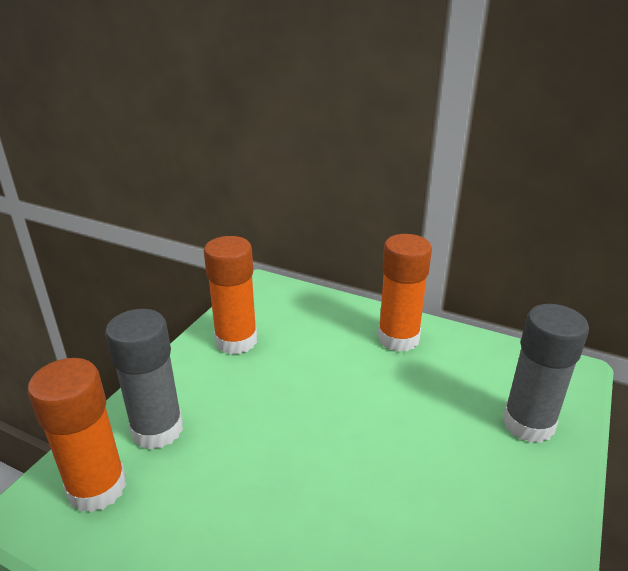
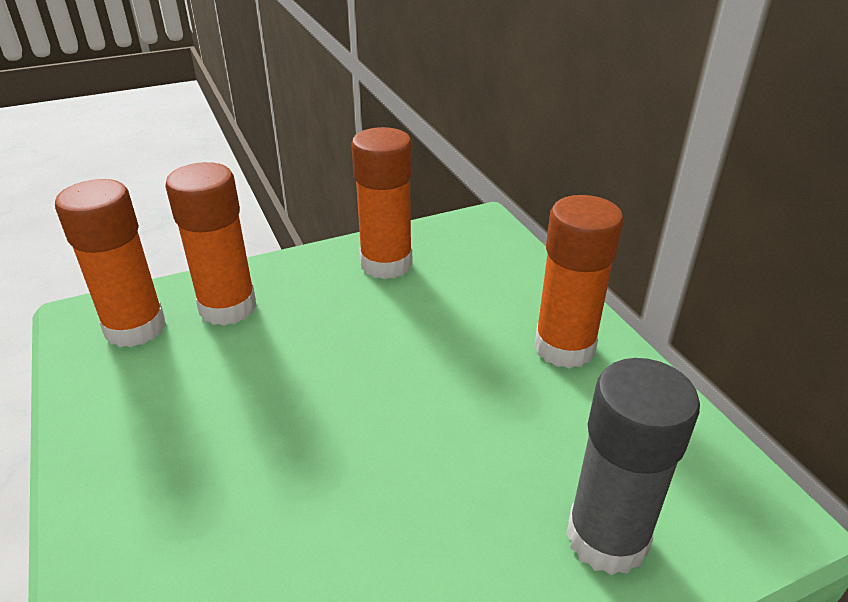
camera: 40 degrees right, 5 degrees up
(157, 429) = (228, 307): grey glue stick -> orange glue stick

